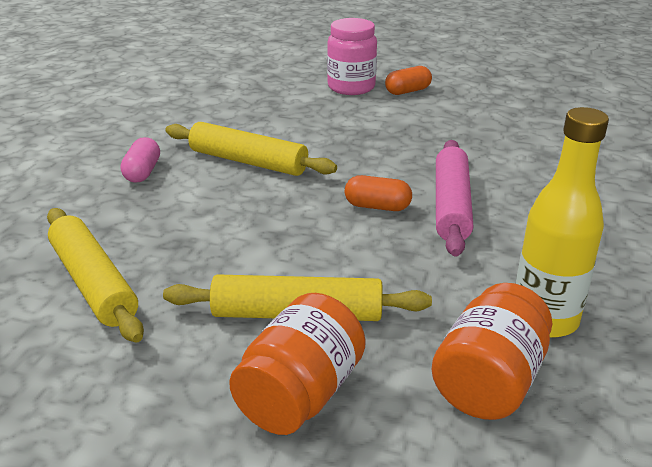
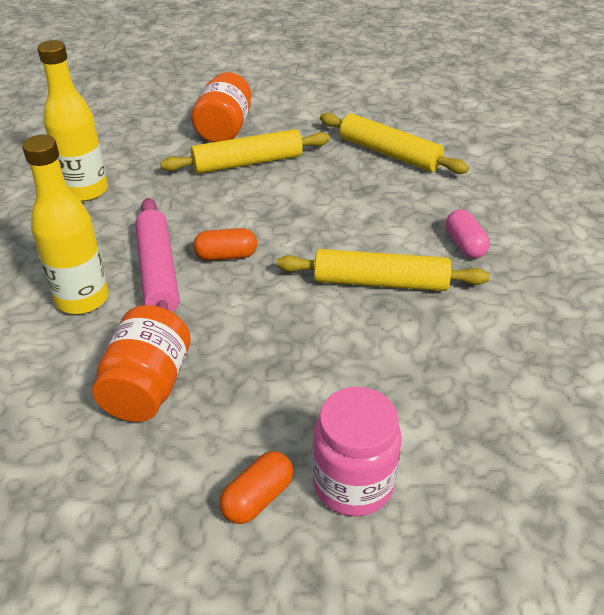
camera: 160 degrees right, 10 degrees up
(489, 382) = (123, 152): orange jar -> orange jar (148, 386)
(528, 198) = (82, 299): none -> yellow bottle

